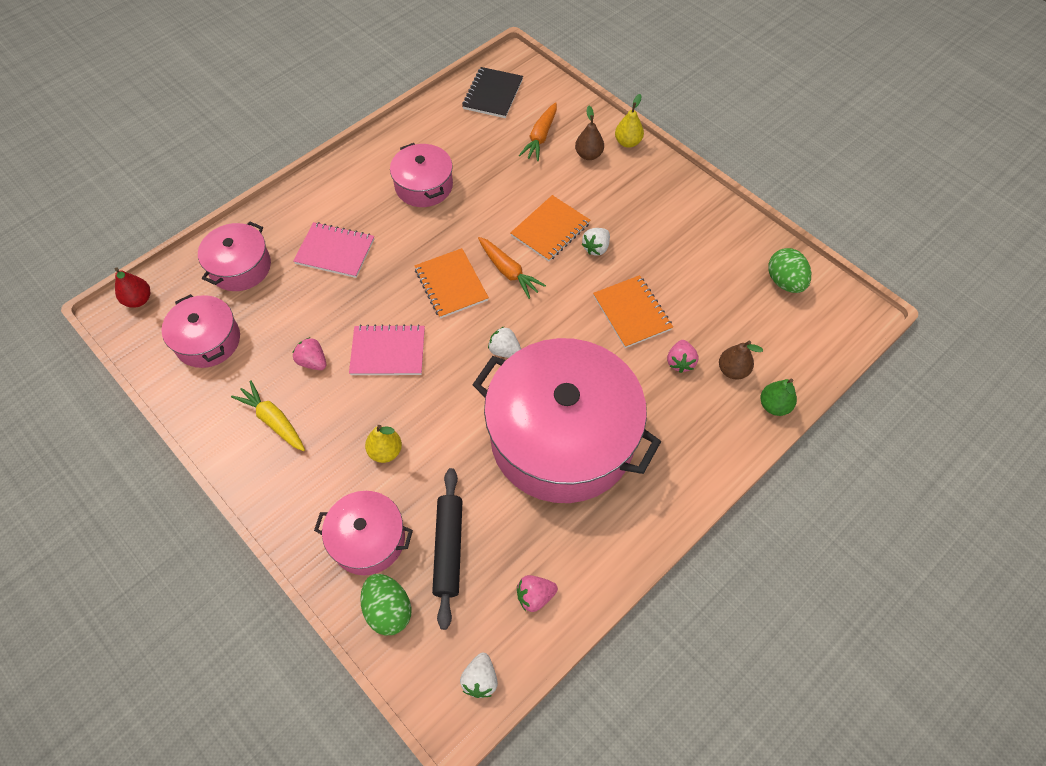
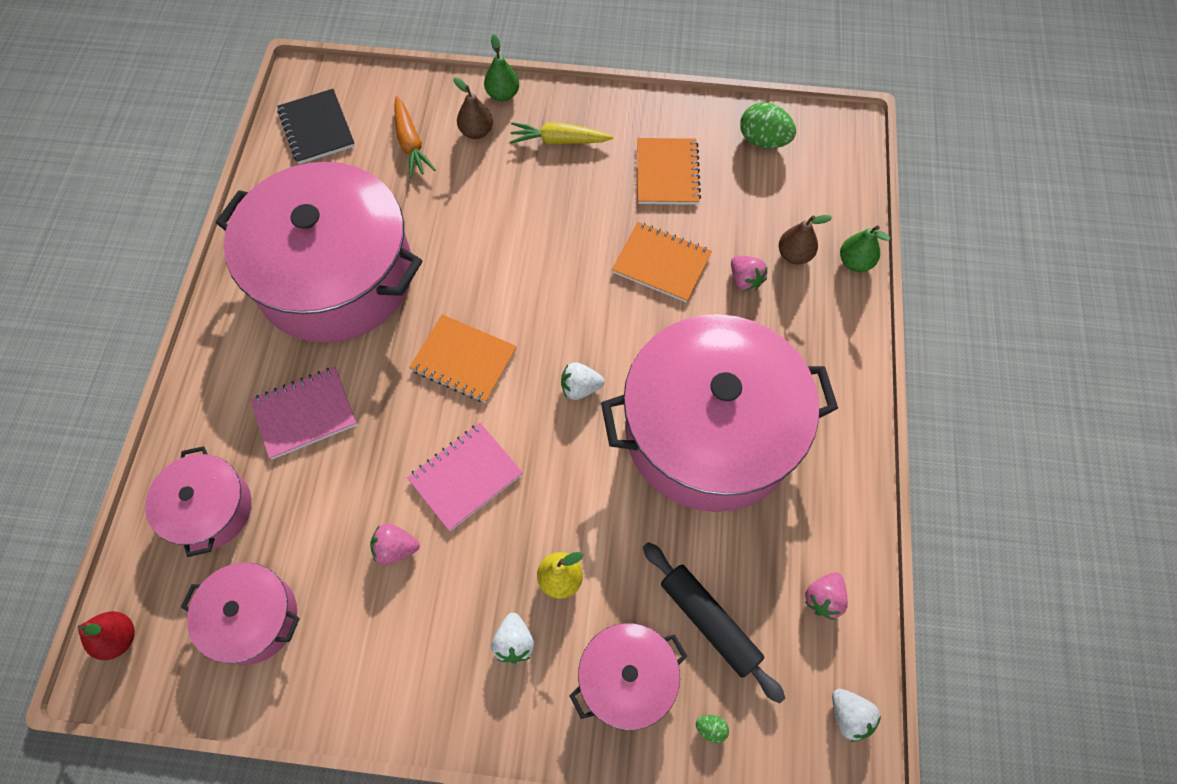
camera: 40 degrees left, 5 degrees up
(273, 420) = (413, 643): yellow carrot -> yellow carrot (559, 141)
(388, 610) = (710, 728): green egg -> green egg, size x0.45
(424, 186) = (335, 275): pink pot -> pink pot, size x2.07
(508, 271) = (509, 305): orange carrot -> none
(550, 230) = (510, 234): orange notebook -> orange notebook (667, 173)
(596, 248) = (571, 222): white strawberry -> white strawberry (514, 642)
(627, 142) = (503, 94): yellow pear -> green pear

